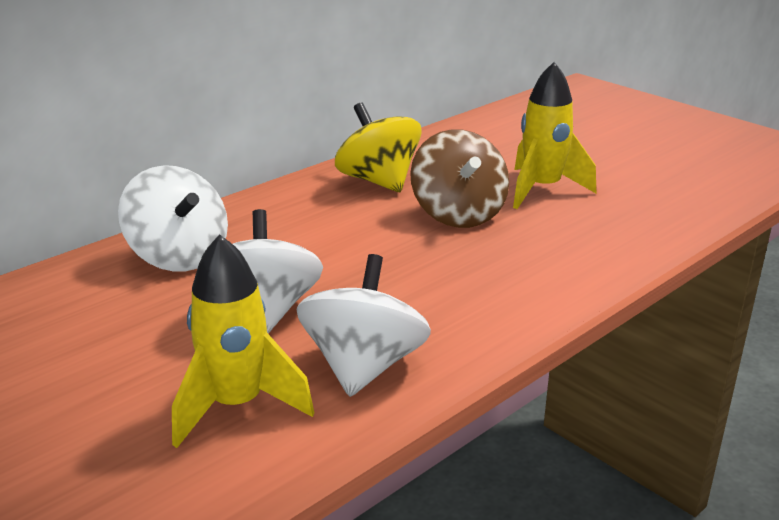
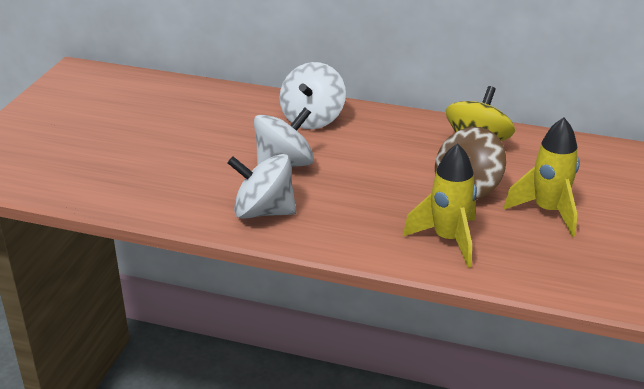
camera: 60 degrees right, 5 degrees up
(237, 406) = (201, 188): yellow rocket -> yellow rocket (448, 240)
(364, 366) = (263, 212): white spinning top -> white spinning top turned 150 degrees counterclockwise

